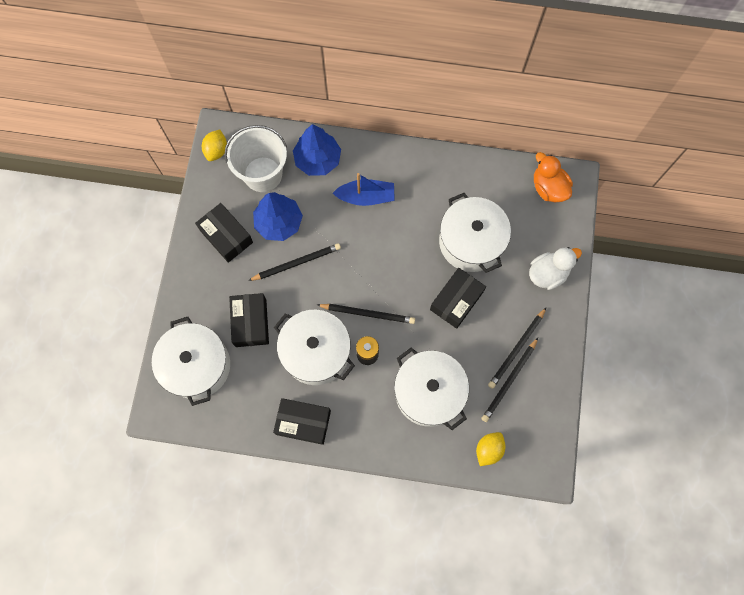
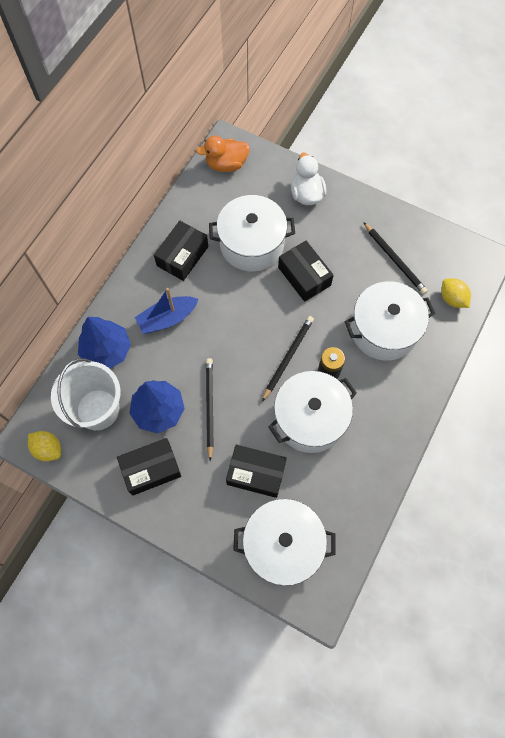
camera: 70 degrees left, 5 degrees down
(303, 422) = (377, 454): black box -> black box (182, 256)
(366, 197) = (167, 319): blue boat -> blue boat turned 135 degrees counterclockwise
(516, 349) = (367, 243): black pencil -> none

